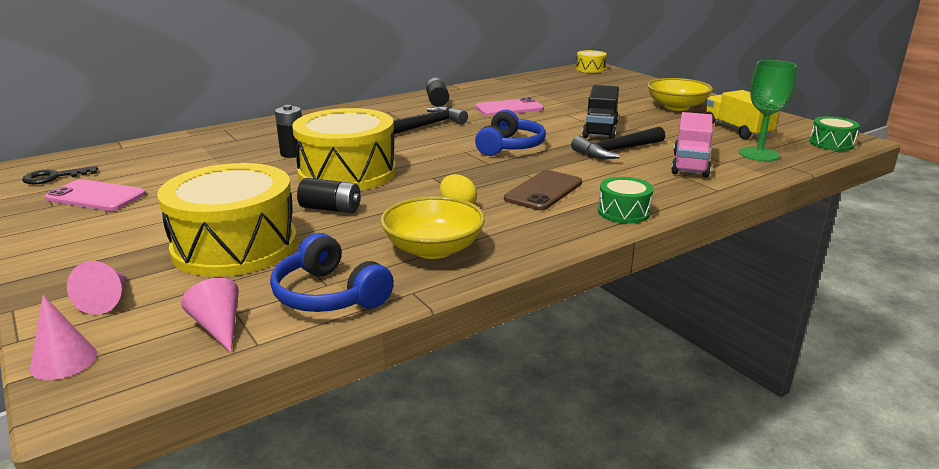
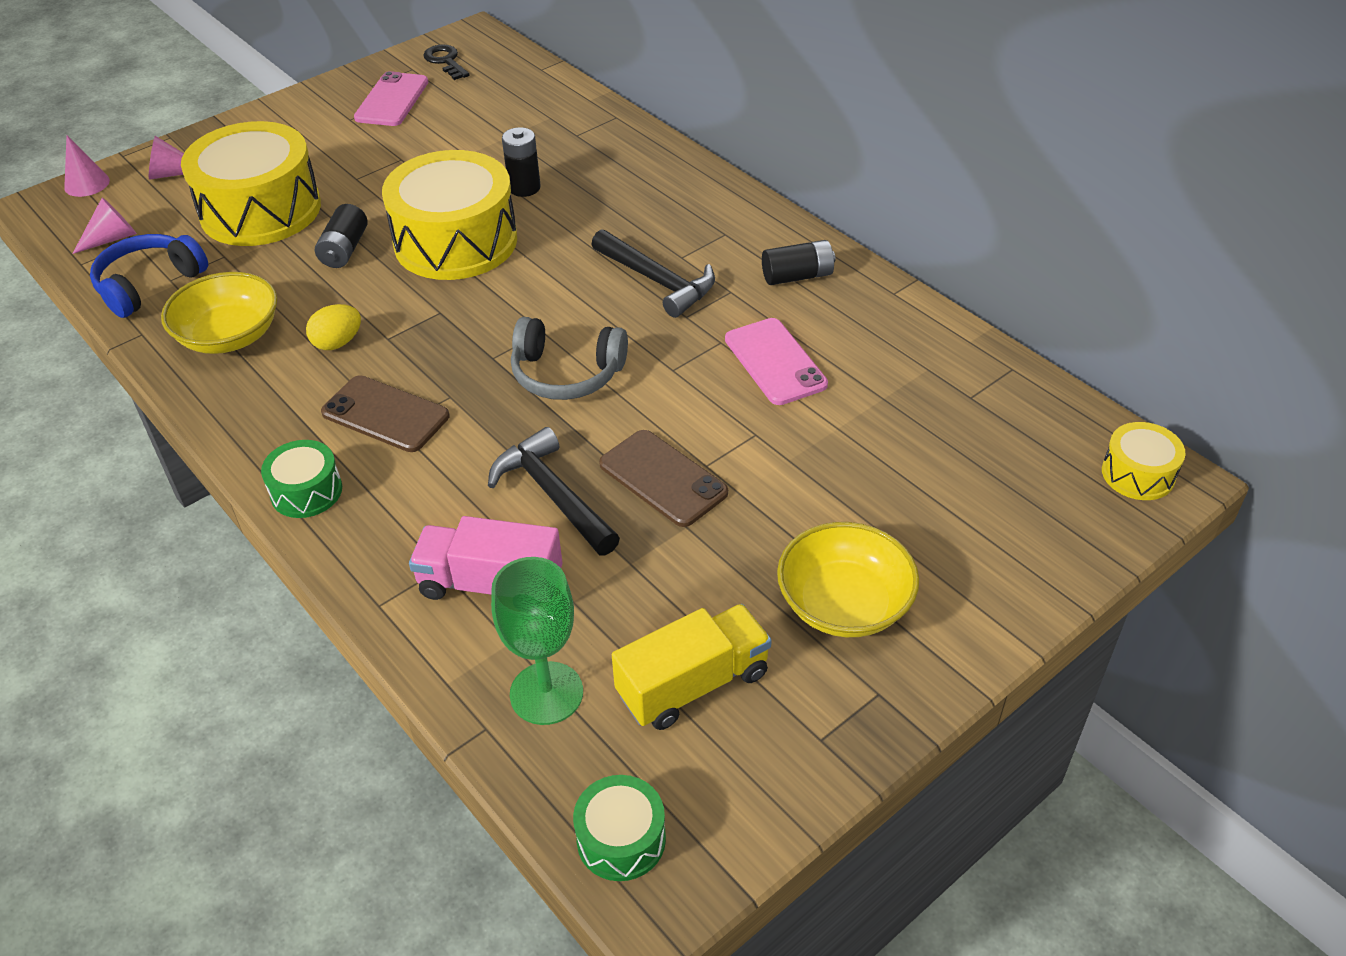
camera: 85 degrees right, 20 degrees up
(509, 146) = (567, 373): blue headphones -> grey headphones
(600, 130) = (663, 478): black truck -> brown phone

